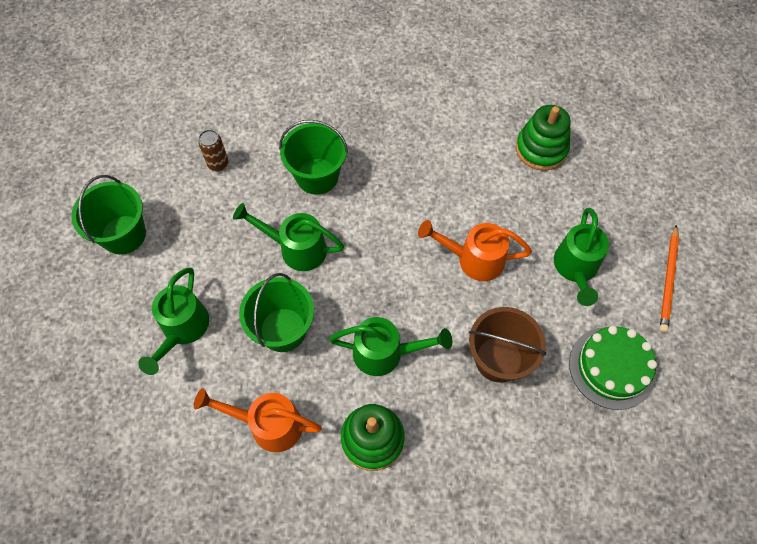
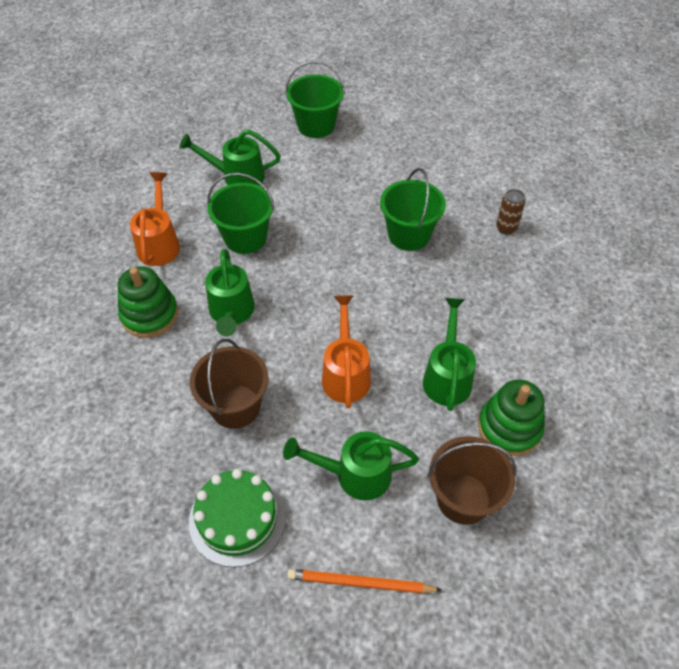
camera: 80 degrees right, 10 degrees down
(218, 164) = (401, 166): brown can -> brown can (506, 228)
(296, 248) = (327, 233): green watering can -> green watering can (447, 376)
(601, 195) = (463, 498): none -> brown bucket

